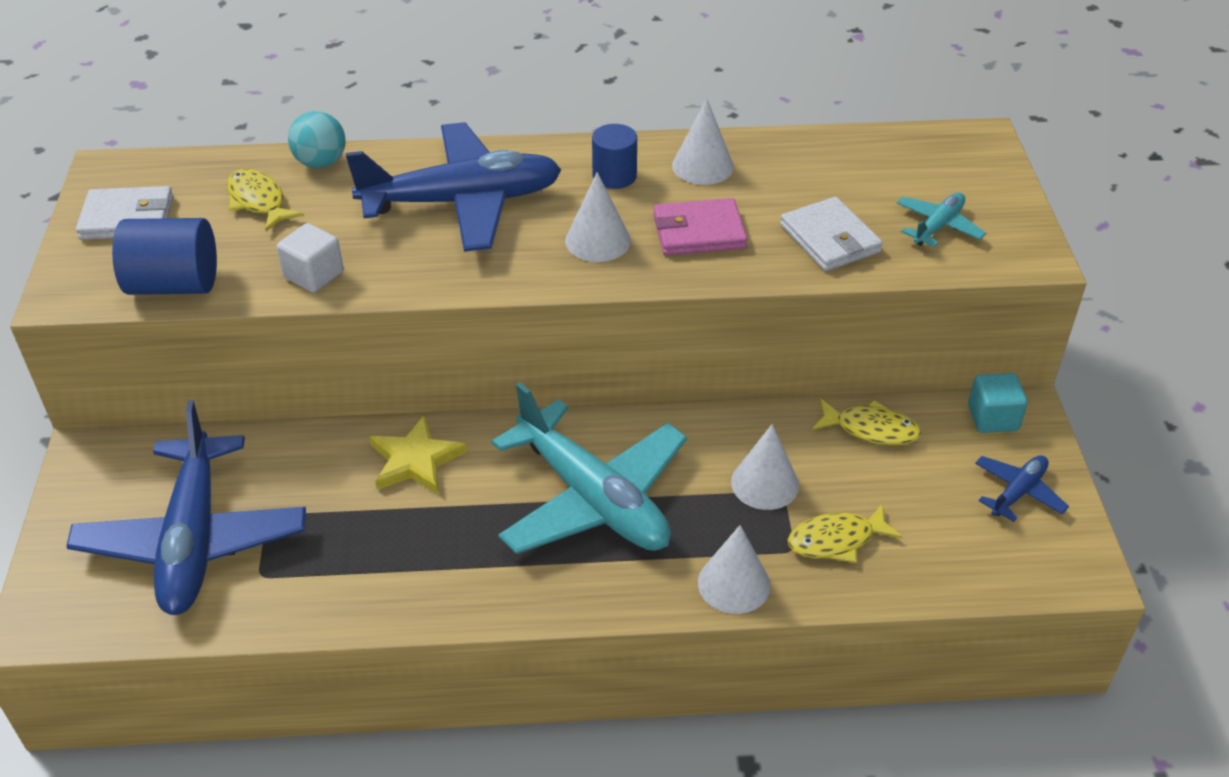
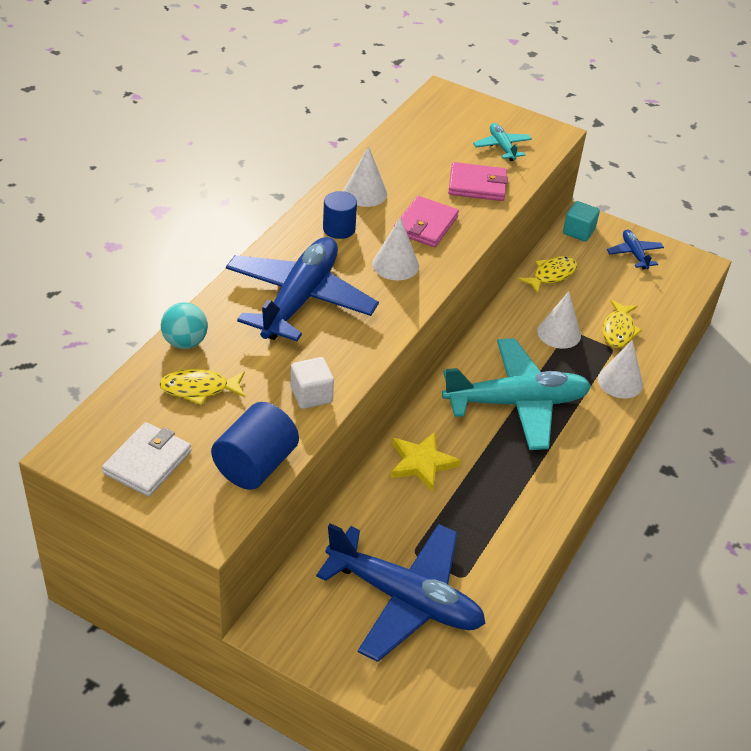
camera: 60 degrees left, 0 degrees up
(829, 239) = (477, 185): white wallet -> pink wallet

